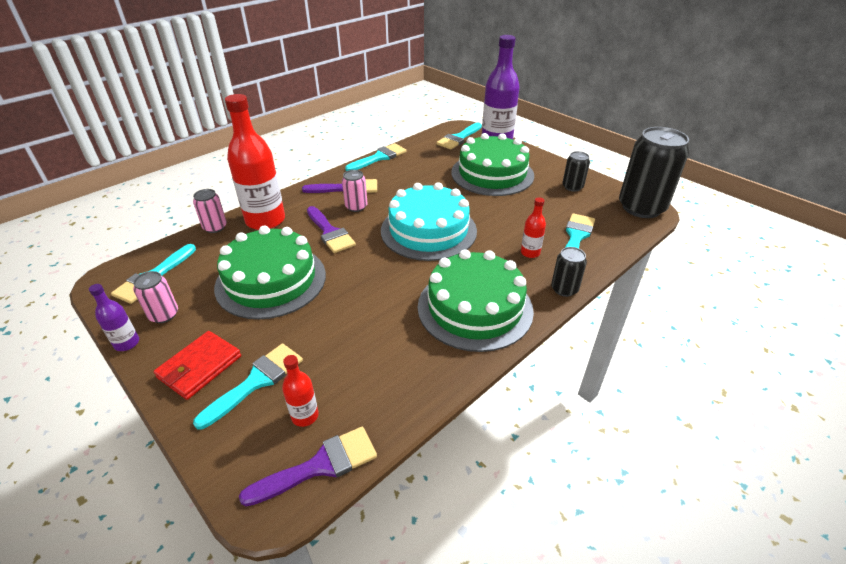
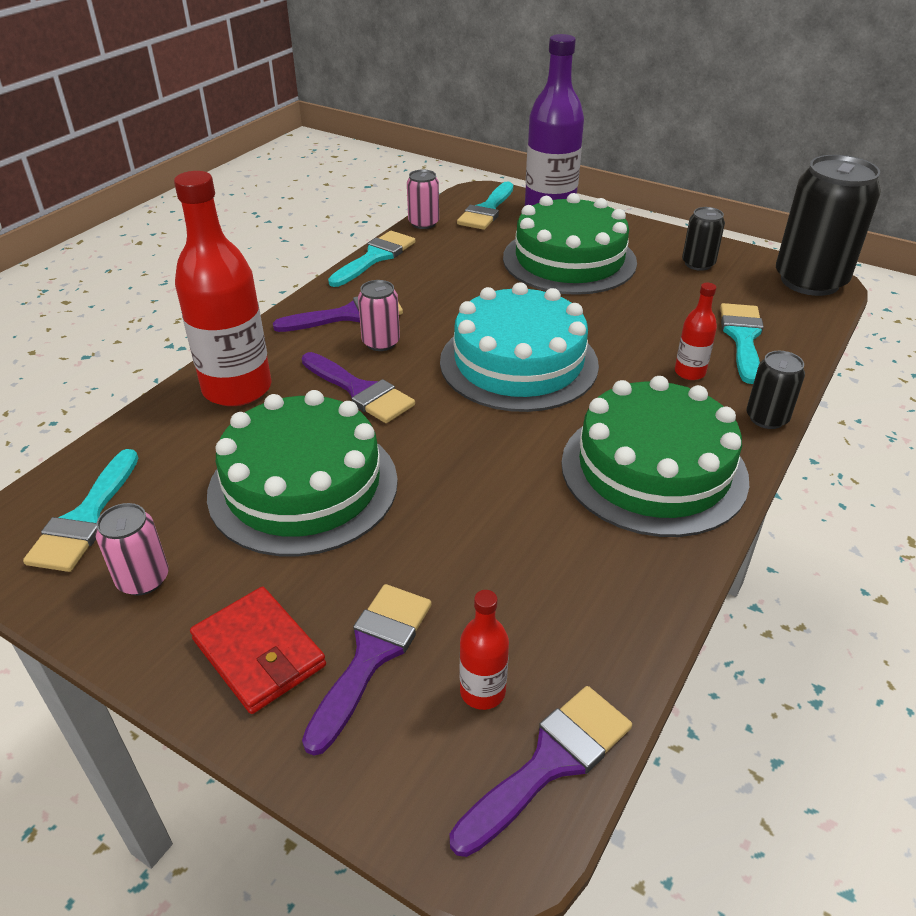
camera: 15 degrees left, 0 degrees up
(127, 343) = (101, 641): purple bottle -> none
(199, 367) = (259, 653): red wallet -> red wallet turned 60 degrees counterclockwise
(215, 227) = (152, 414): pink can -> pink can (423, 223)
(256, 381) = (371, 655): turquoise brush -> purple brush

